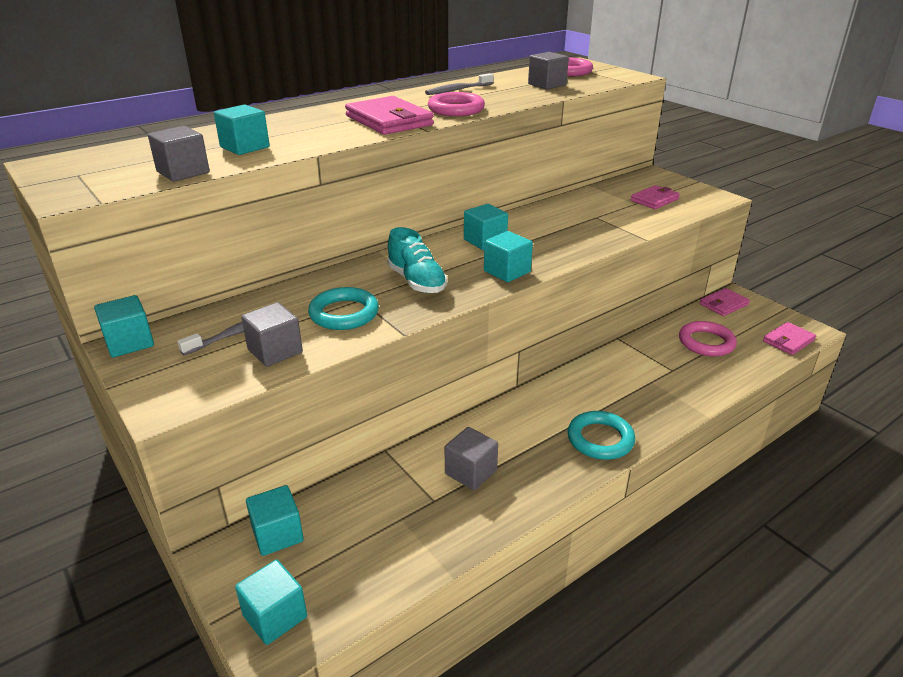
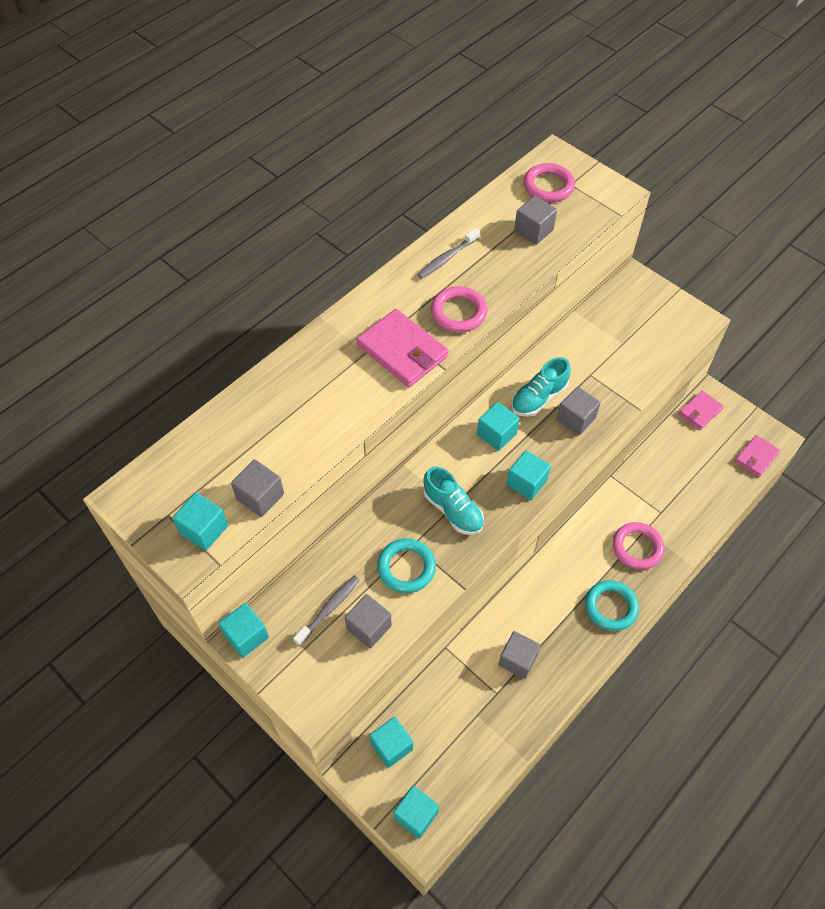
camera: 10 degrees left, 25 degrees up
(245, 147) = (291, 434): turquoise cube -> turquoise cube (204, 529)
(537, 225) = (538, 398): none -> turquoise shoe
(574, 239) = (576, 419): none -> grey cube
(654, 200) = (640, 334): pink wallet -> none
(706, 342) = (687, 470): pink ring -> pink ring (637, 547)

